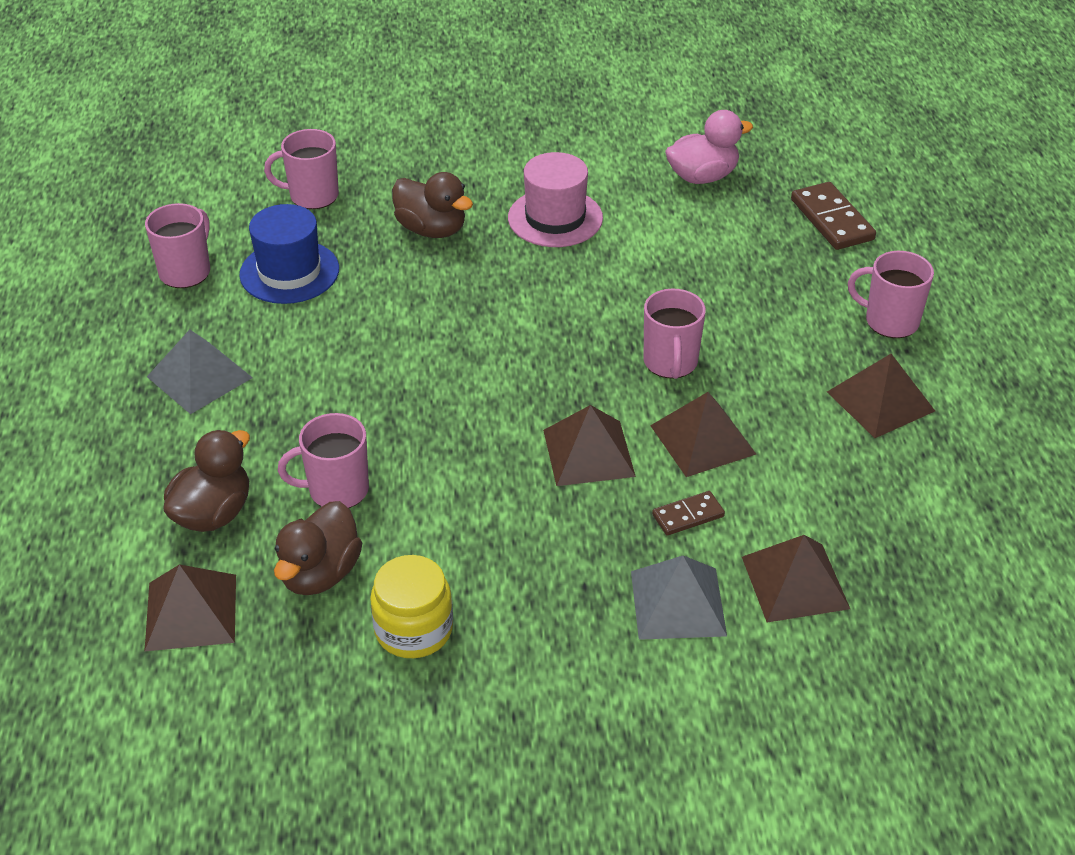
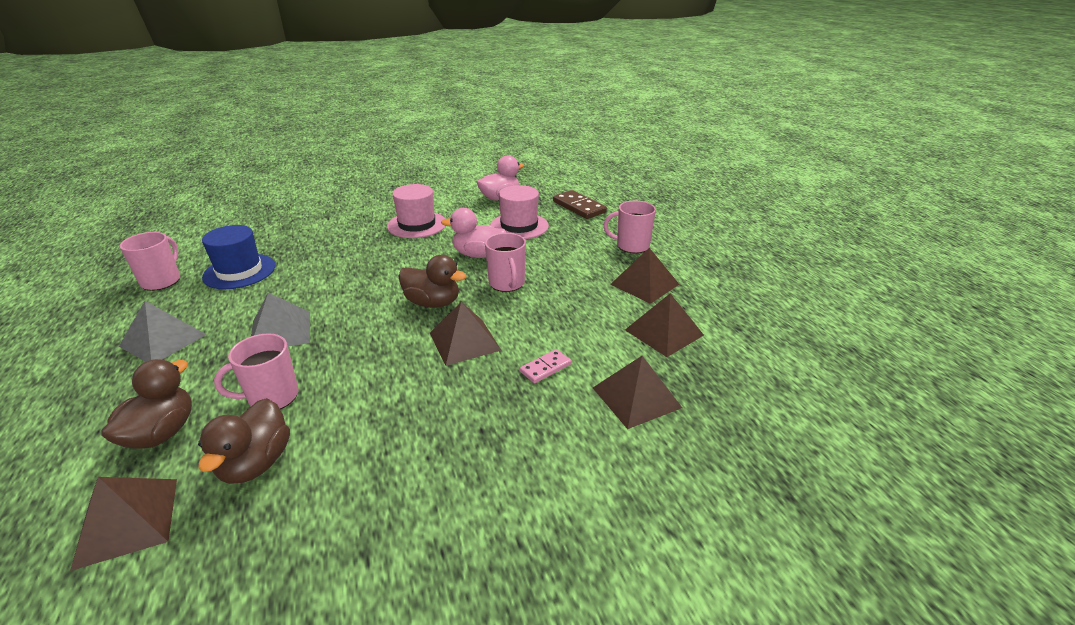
camera: 15 degrees left, 10 degrees down
(312, 196) = (257, 232): pink mug -> none
(413, 629) = (342, 493): yellow jar -> none
(431, 229) = (338, 239): brown duck -> brown duck (433, 303)
(639, 298) = (478, 255): none -> pink duck
(678, 603) = (556, 428): grey pyramid -> grey pyramid (280, 331)
(688, 515) = (545, 368): brown domino -> pink domino
(702, 439) = (541, 321): brown pyramid -> brown pyramid (664, 332)
(718, 247) = (519, 226): none -> pink hat

